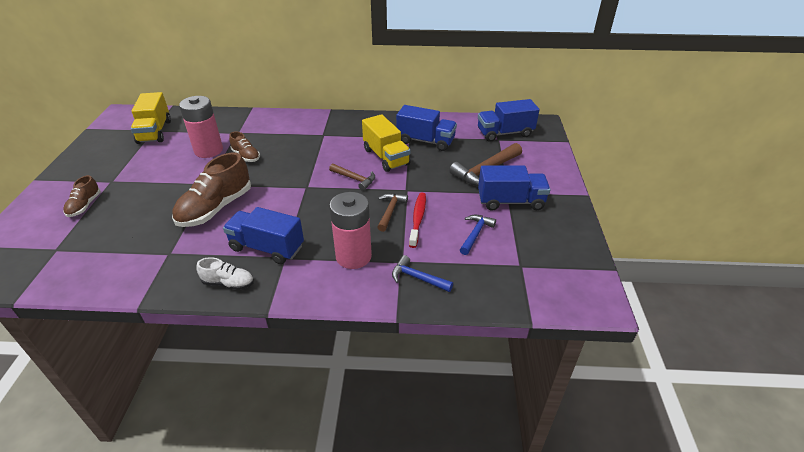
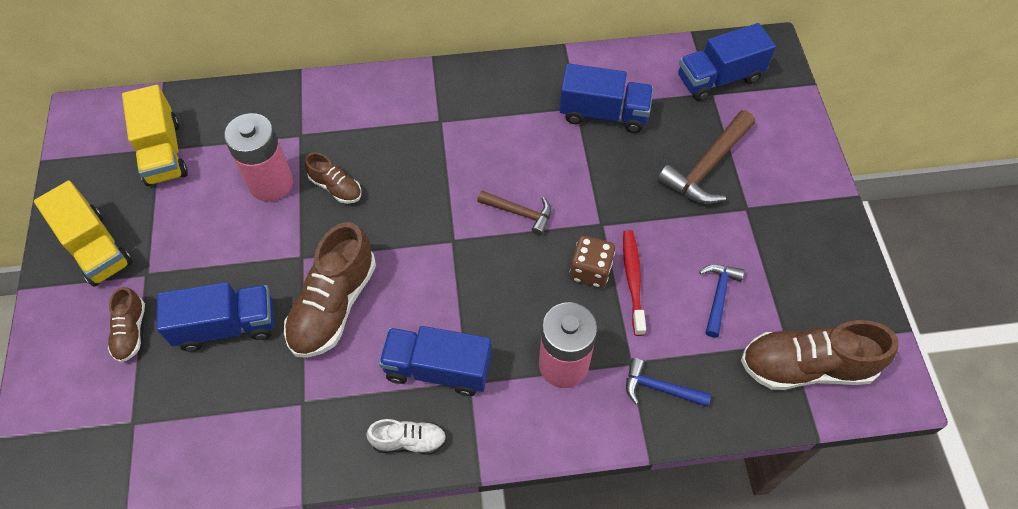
camera: 10 degrees left, 20 degrees up
(386, 157) = (552, 158): yellow truck -> yellow truck (96, 248)
(390, 211) = (590, 271): brown hammer -> brown dice
(510, 201) = (754, 225): blue truck -> blue truck (226, 326)
(531, 279) = (806, 366): none -> brown shoe

